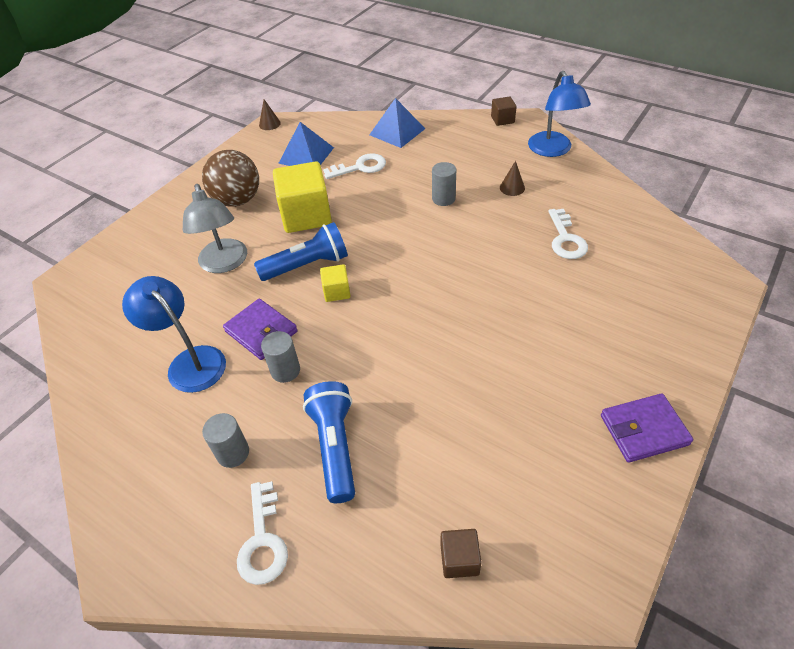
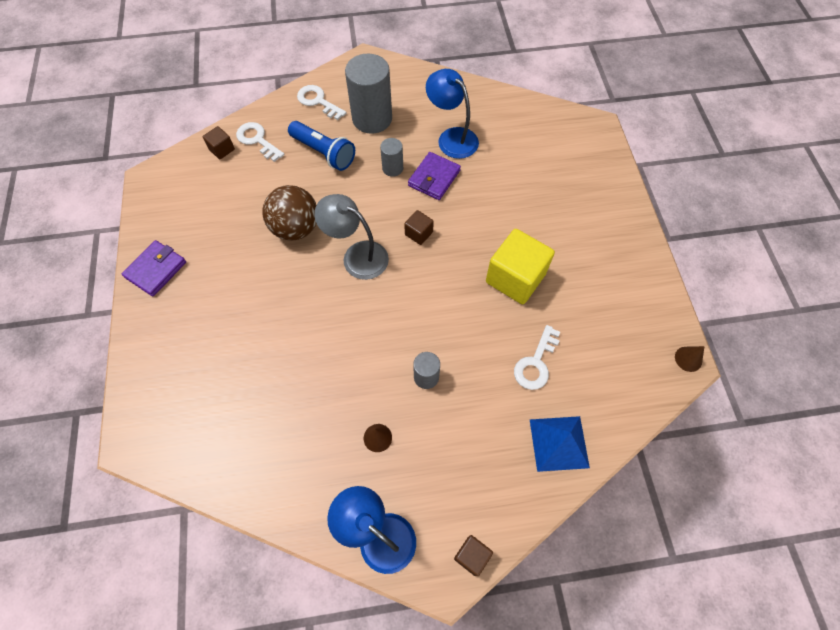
camera: 135 degrees right, 15 degrees up
(190, 362) = (452, 138): blue lamp -> blue lamp turned 135 degrees counterclockwise
(224, 263) = (517, 201): grey lamp -> grey lamp (357, 256)
(233, 453) = (372, 118): grey cylinder -> grey cylinder, size x2.00
(237, 200) = (585, 254): brown ball -> brown ball (296, 228)
(261, 331) = (434, 178): purple wallet -> purple wallet turned 60 degrees counterclockwise
(306, 155) = (600, 343): blue pyramid -> none
(307, 265) = (461, 238): blue flashlight -> none
(336, 292) = (419, 233): yellow cube -> brown cube
(566, 239) = (288, 401): white key -> white key (257, 140)

